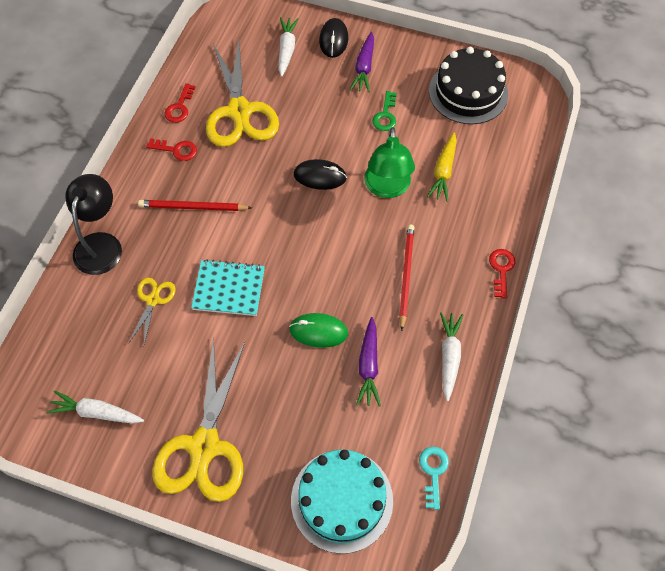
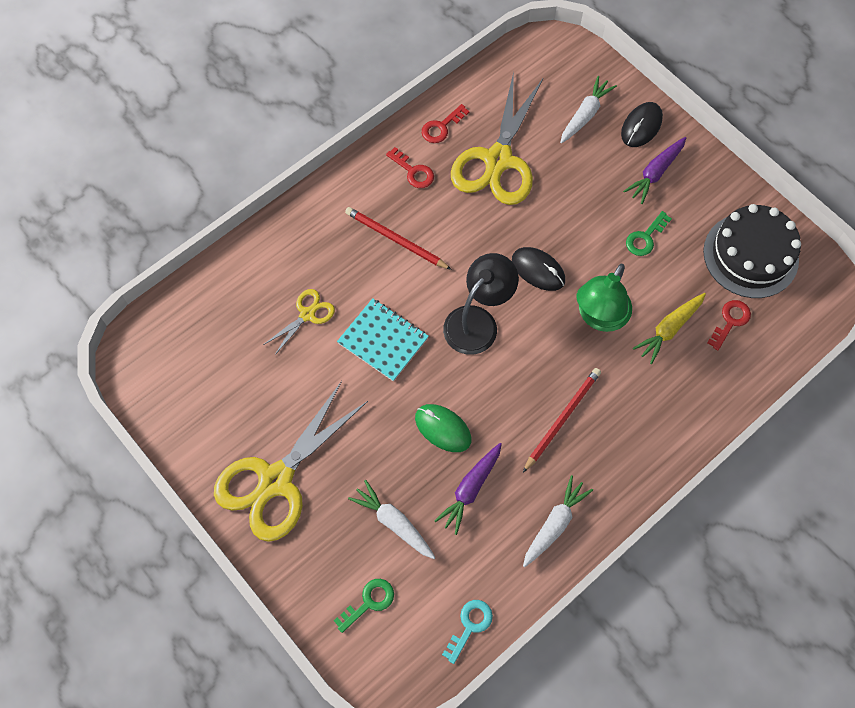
camera: 30 degrees right, 5 degrees up
(96, 412) = (200, 395): white carrot -> white carrot (394, 522)
(101, 244) = (290, 233): black lamp -> black lamp (477, 321)
(342, 500) = (369, 602): turquoise cake -> green key
(501, 269) = (664, 464): red key -> red key (730, 321)

